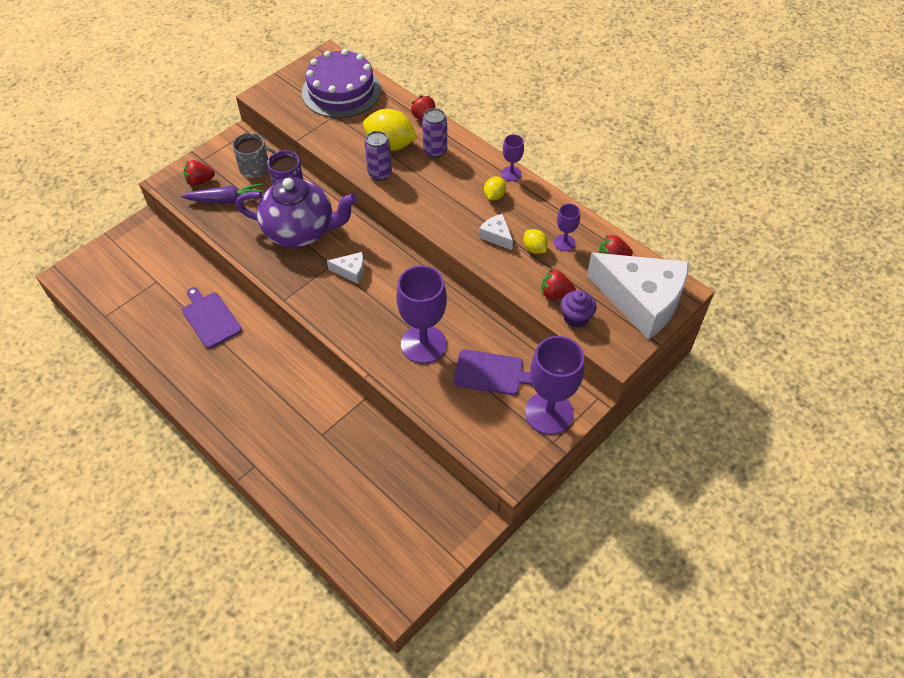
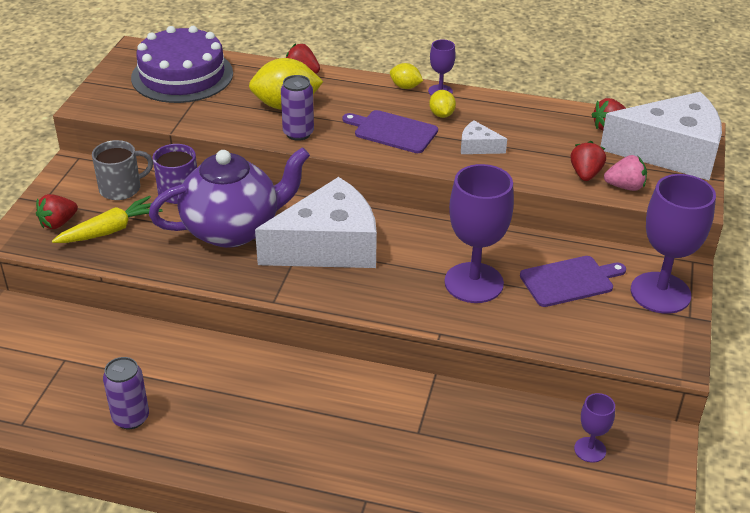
camera: 30 degrees left, 15 degrees down
(210, 318) = (172, 371): purple cutting board -> purple cutting board (393, 131)
(226, 200) = (110, 230): purple carrot -> yellow carrot
(351, 271) = (328, 246): white cheese -> white cheese, size x2.46
(435, 151) = (341, 96): purple can -> purple can (131, 418)
(534, 249) = (527, 145): yellow lemon -> yellow lemon (405, 87)
(555, 293) = (585, 174): red strawberry -> red strawberry turned 120 degrees clockwise
(564, 243) = (551, 130): purple goblet -> purple goblet (590, 450)
(576, 317) = (625, 186): purple cupcake -> pink strawberry

